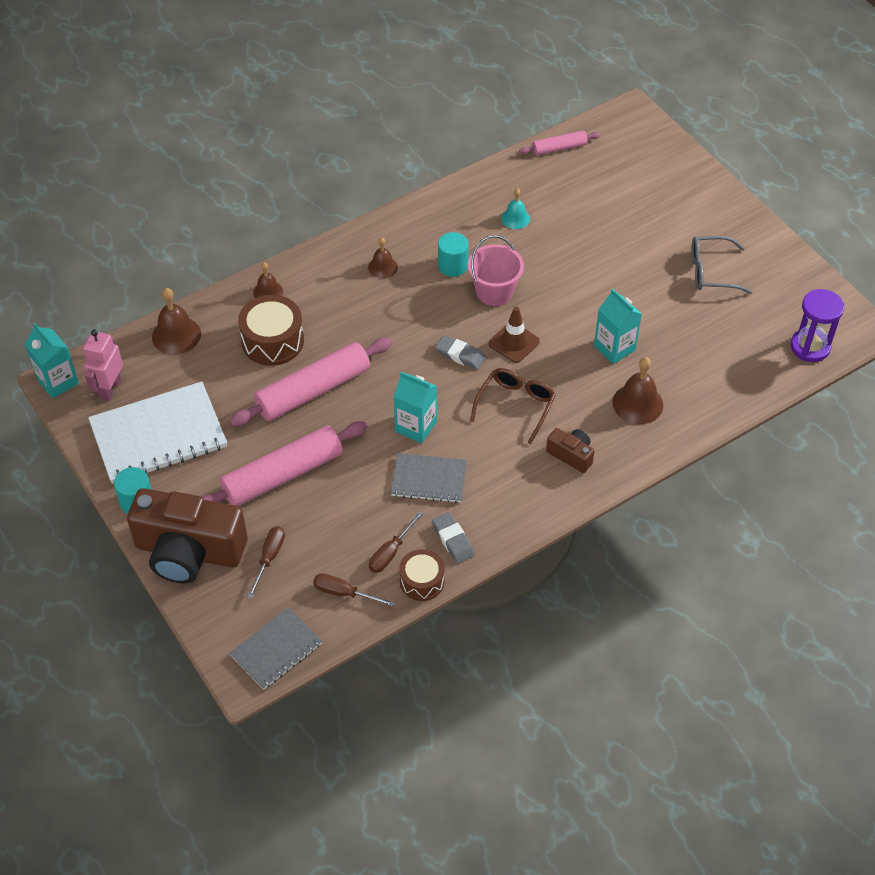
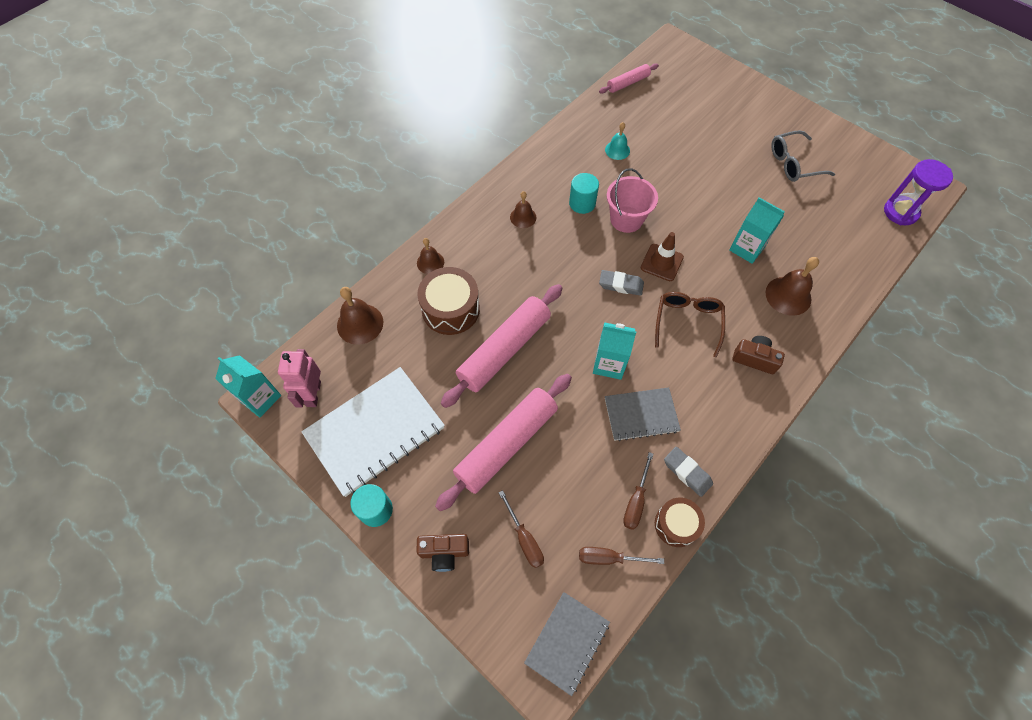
camera: 15 degrees left, 10 degrees up
(189, 551) = (444, 552): brown camera -> brown camera, size x0.45
(269, 558) = (524, 538): brown screwdriver -> brown screwdriver turned 150 degrees clockwise

